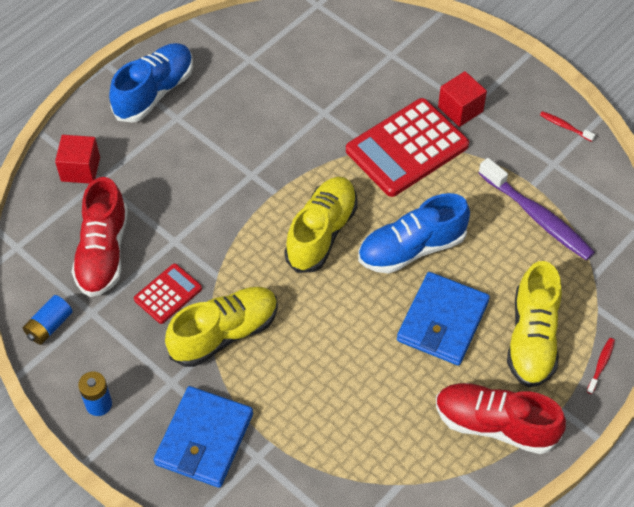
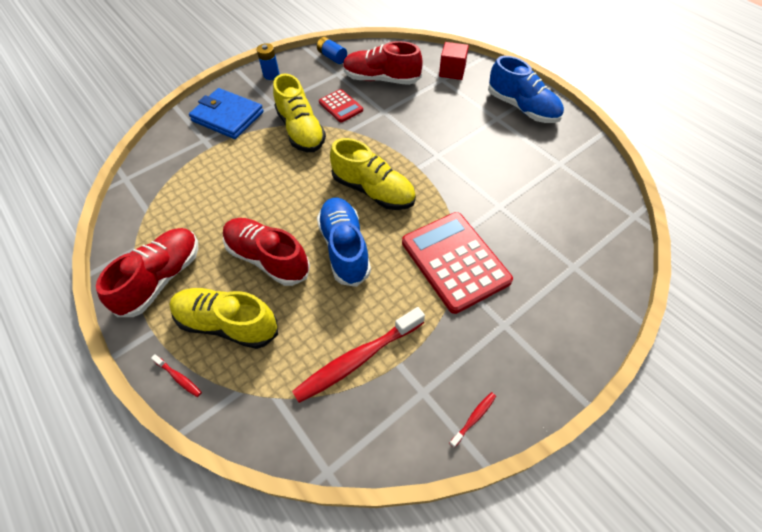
camera: 100 degrees right, 0 degrees up
(442, 321) = (268, 258): blue wallet -> red shoe
(460, 109) = (501, 315): red cube -> none
(537, 217) = (357, 359): purple toothbrush -> red toothbrush

